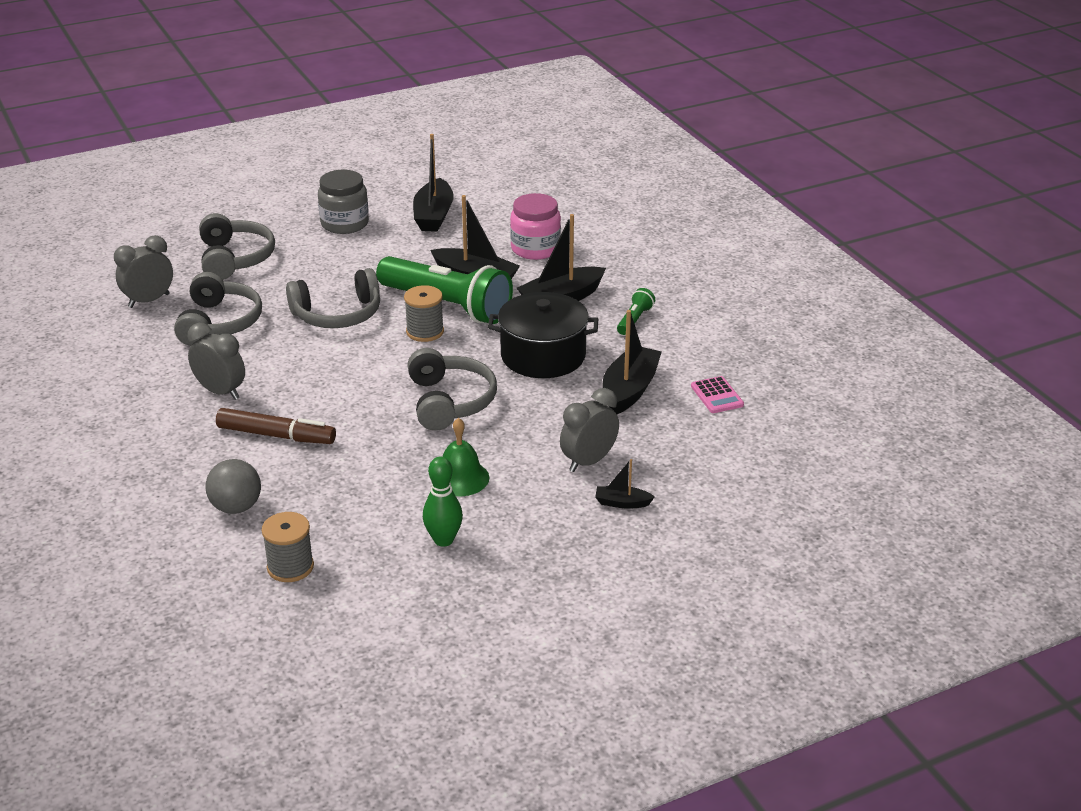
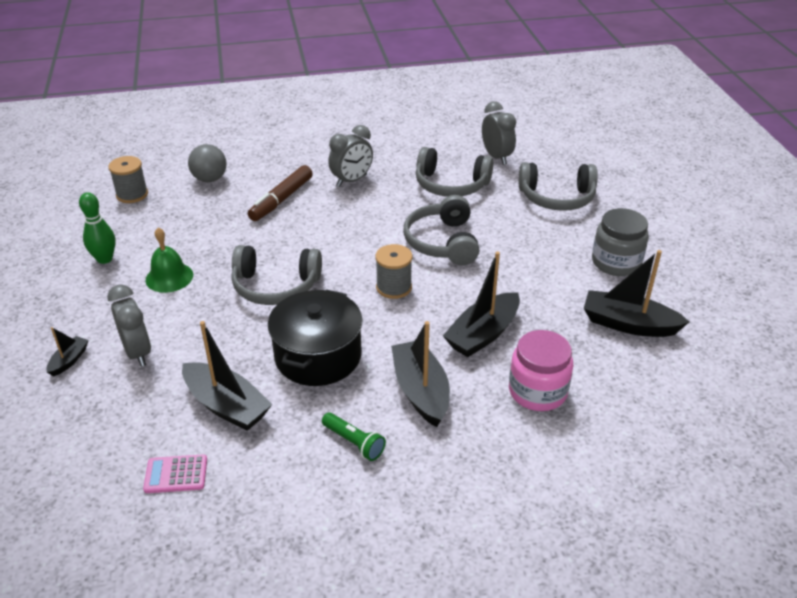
camera: 105 degrees right, 5 degrees up
(447, 306) = (434, 307): green flashlight -> none

